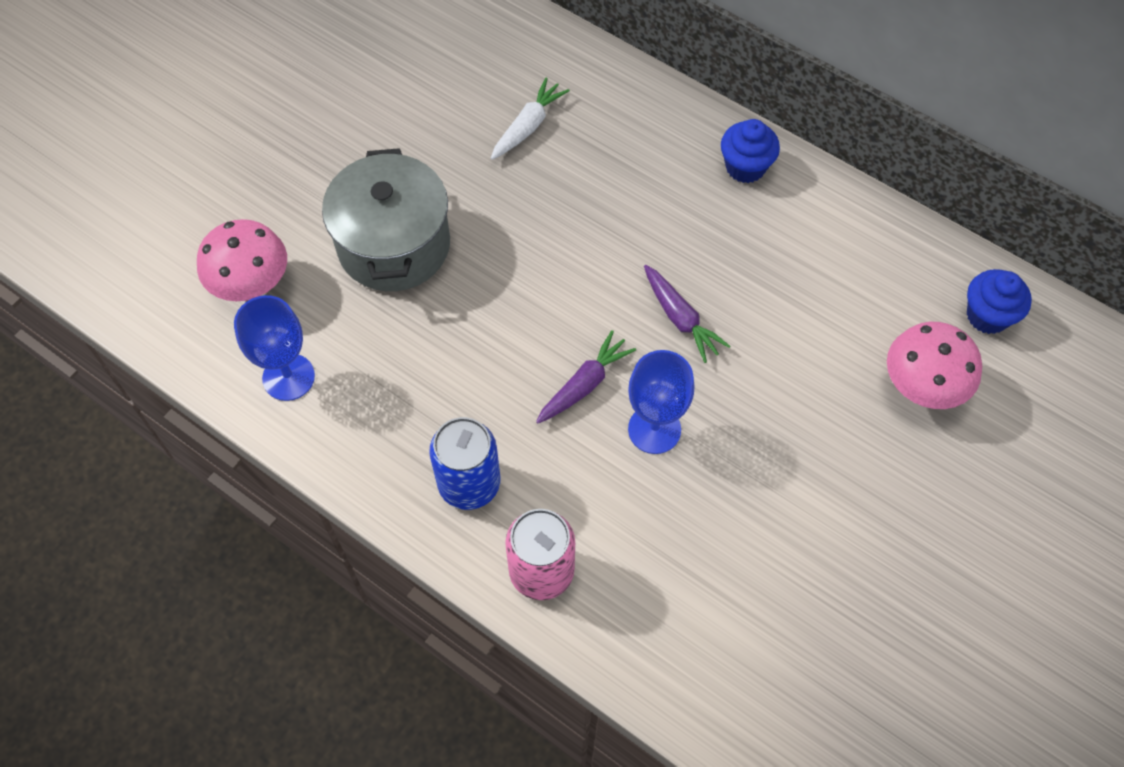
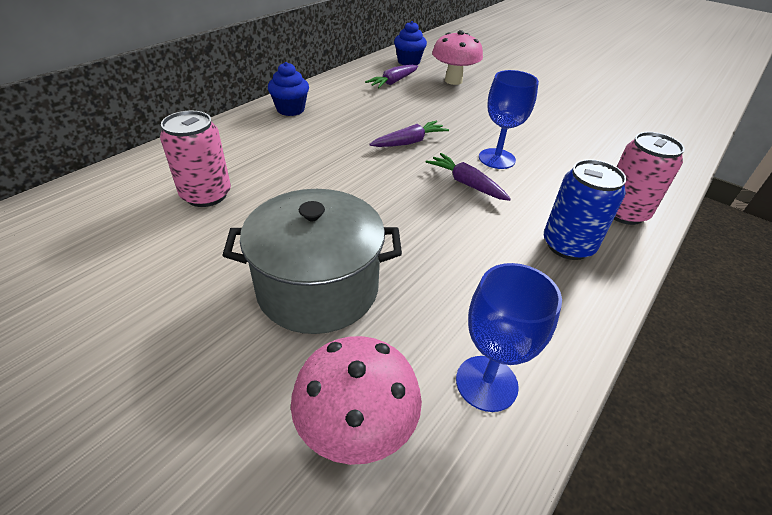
camera: 90 degrees left, 20 degrees down
(528, 126) = (206, 195): white carrot -> pink can
(884, 293) = (393, 82): none -> purple carrot

